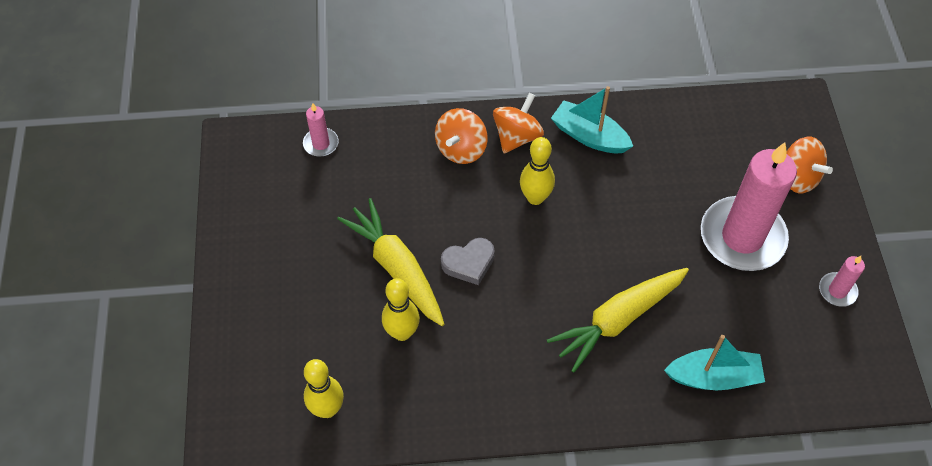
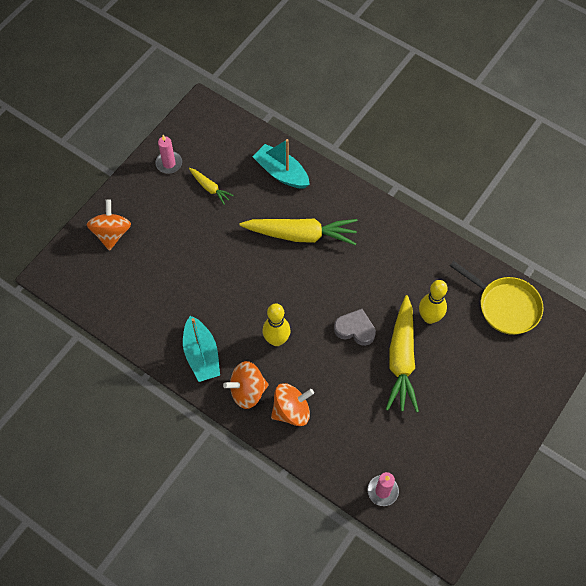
camera: 140 degrees left, 5 degrees up
(327, 409) = (505, 306): yellow bowling pin -> yellow pan
(742, 237) = (184, 226): pink candle -> none
(765, 297) = (210, 188): none -> yellow carrot

